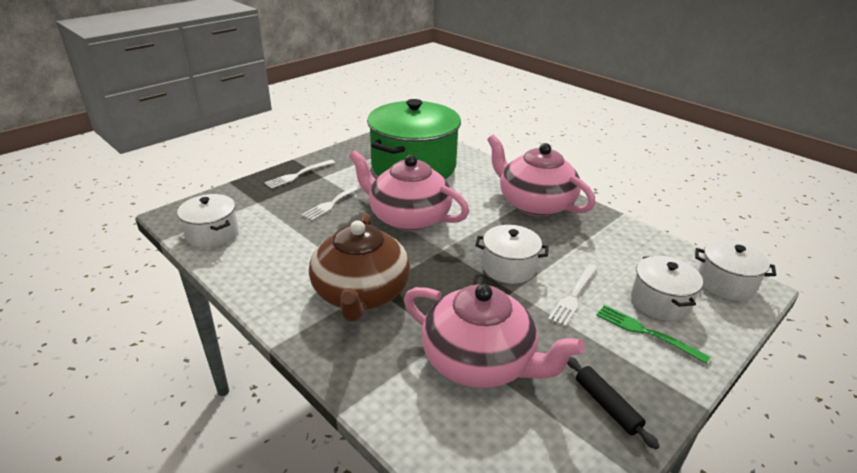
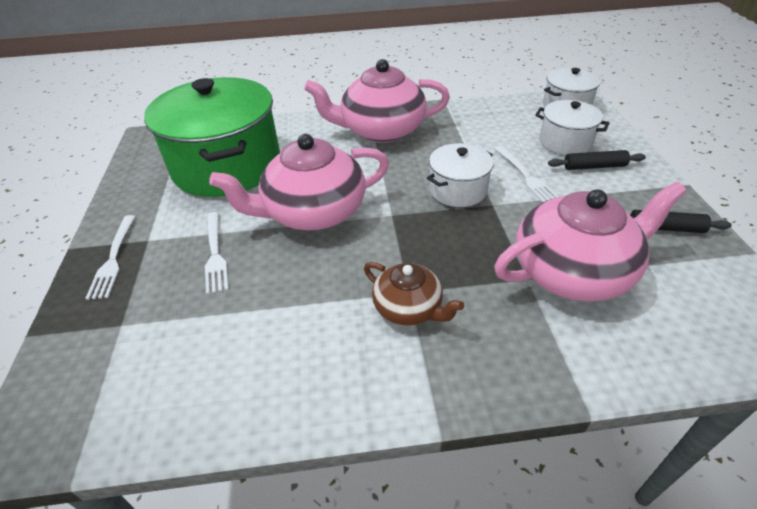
camera: 50 degrees left, 10 degrees up
(212, 234) = (134, 407): white pot -> none
(361, 294) = (409, 308): brown teapot -> brown teapot, size x0.55
(645, 332) = (594, 166): green fork -> black rolling pin

